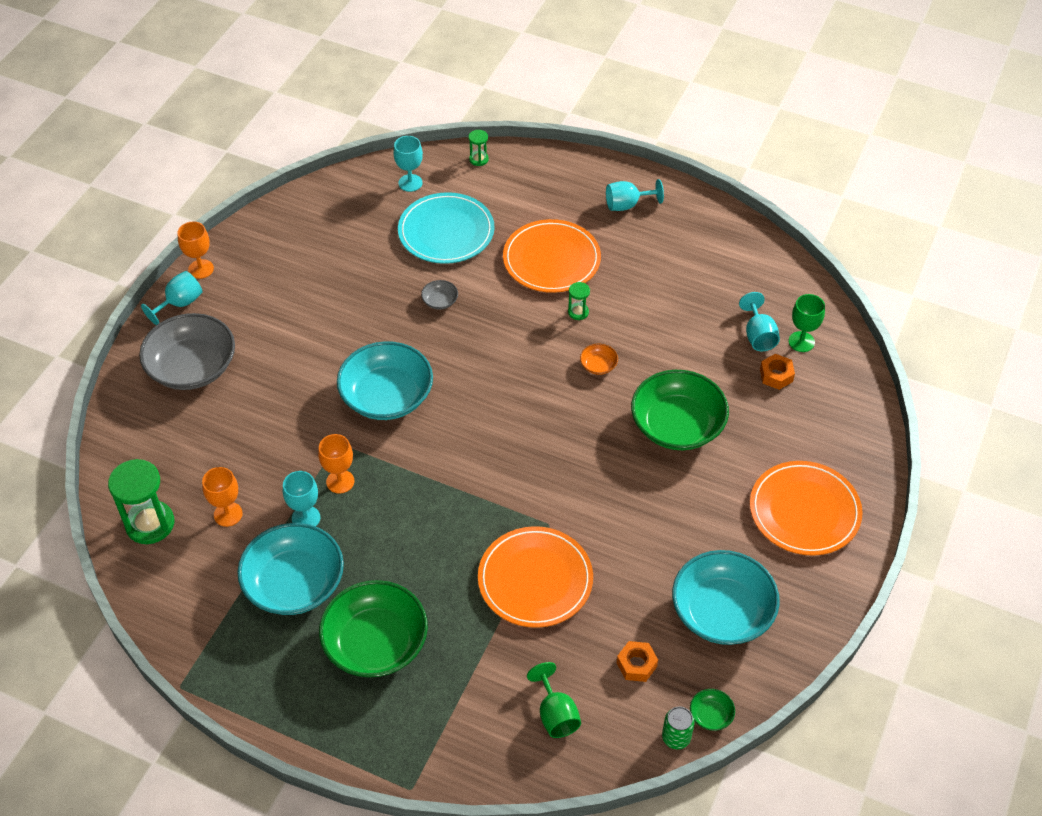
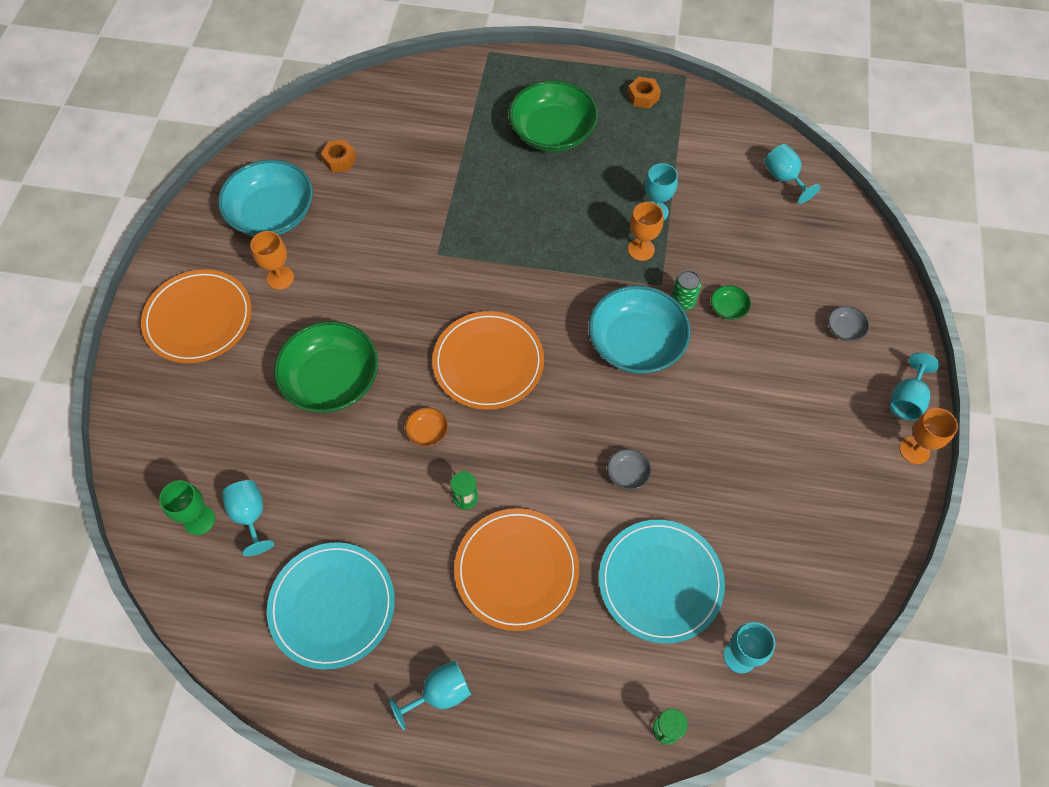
camera: 165 degrees right, 10 degrees up
(150, 524) = (784, 178): green hourglass -> turquoise goblet
(192, 367) = (844, 329): grey bowl -> grey bowl, size x0.41
(228, 514) = (724, 200): orange goblet -> orange goblet (280, 278)
(294, 583) = (638, 160): turquoise bowl -> none
(535, 579) = (438, 205): orange plate -> orange plate (488, 362)
(555, 714) = (397, 115): green goblet -> none
(676, 737) = (301, 119): green can -> green can (682, 301)
(697, 266) = (332, 606): none -> turquoise plate
(711, 715) = (276, 138): green bowl -> green bowl (728, 308)
(776, 375) = (228, 466): orange nut -> orange nut (643, 97)

